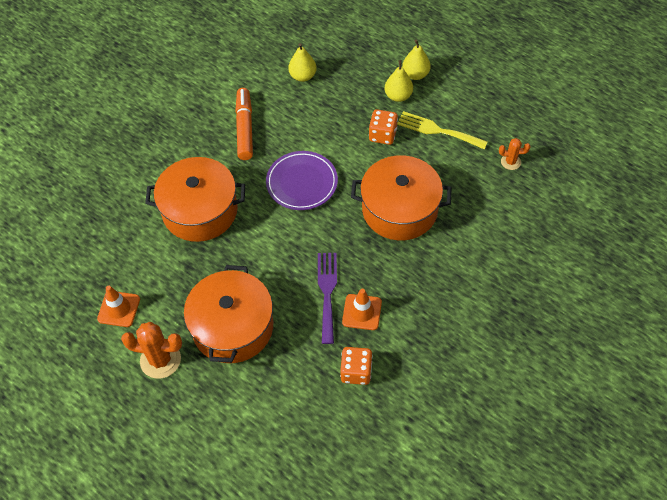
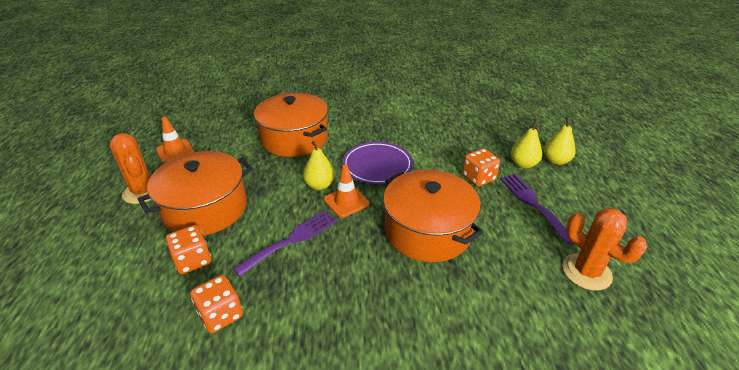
camera: 45 degrees right, 20 degrees down
(245, 128) = (384, 119): orange marker -> none
(287, 363) = (193, 260): none -> orange dice
(303, 76) = (461, 117): yellow pear -> yellow pear (320, 185)
(362, 312) = (294, 275): orange traffic cone -> orange traffic cone (346, 201)
(437, 130) = (533, 203): yellow fork -> purple fork
(510, 162) = (586, 272): orange cactus -> orange cactus, size x1.80

